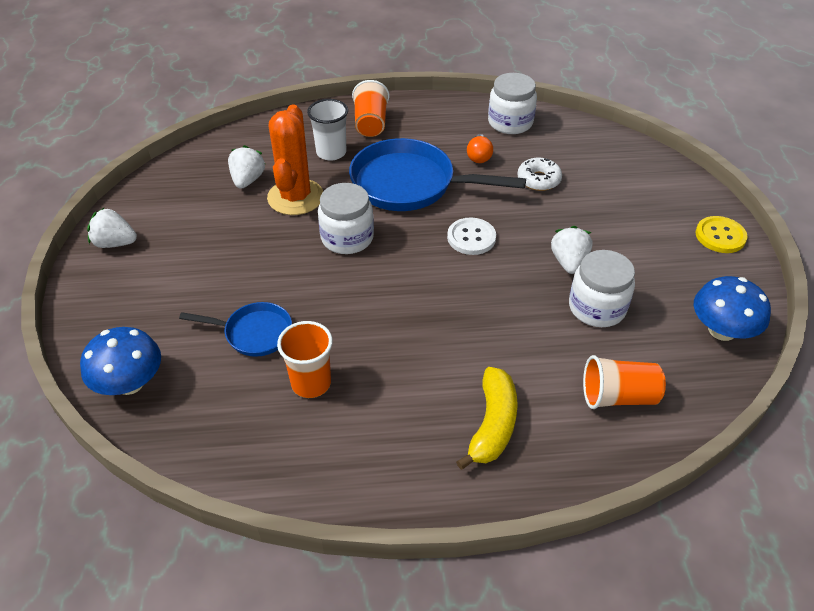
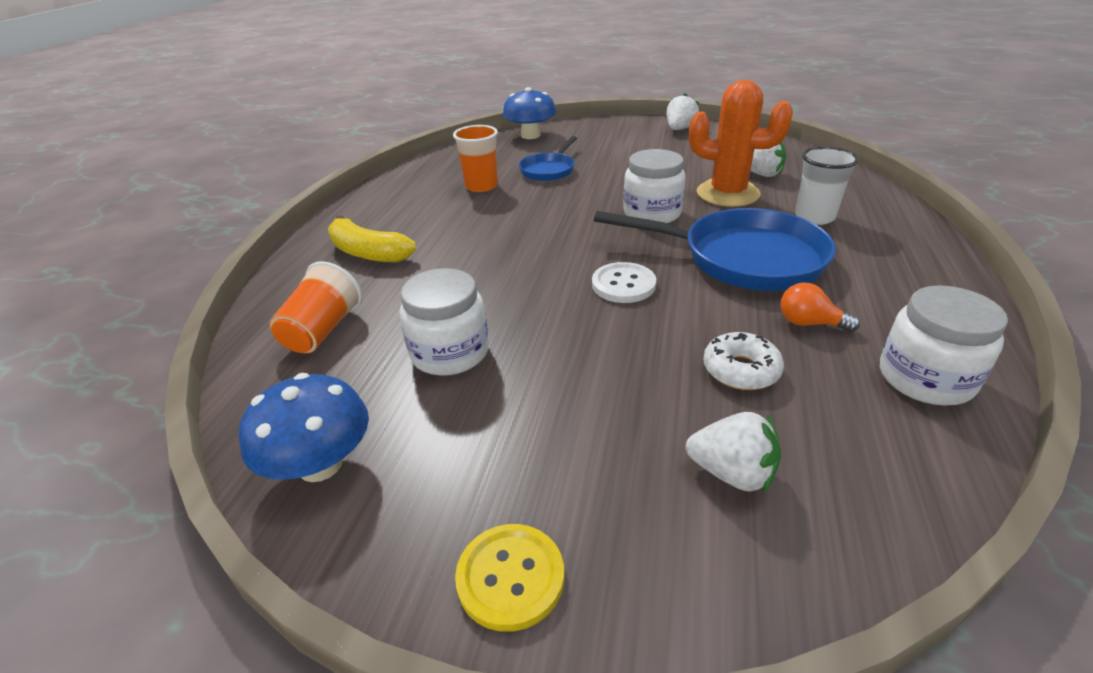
camera: 110 degrees right, 10 degrees down
(370, 123) = (889, 248): orange cup -> none
(410, 184) = (743, 258): blue pan -> blue pan turned 75 degrees clockwise
(568, 262) = (542, 351): white strawberry -> white strawberry (732, 473)

